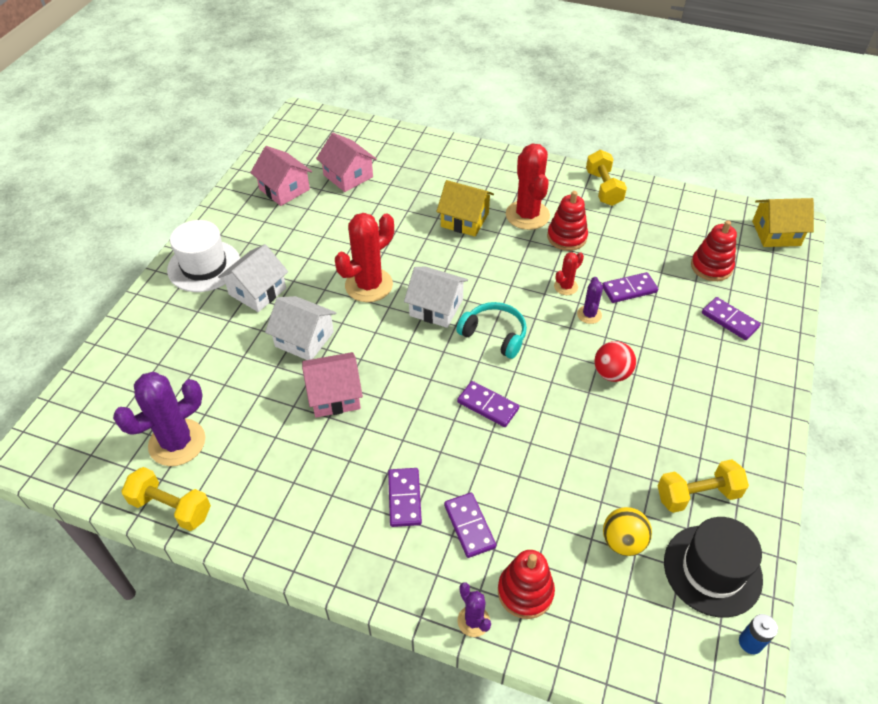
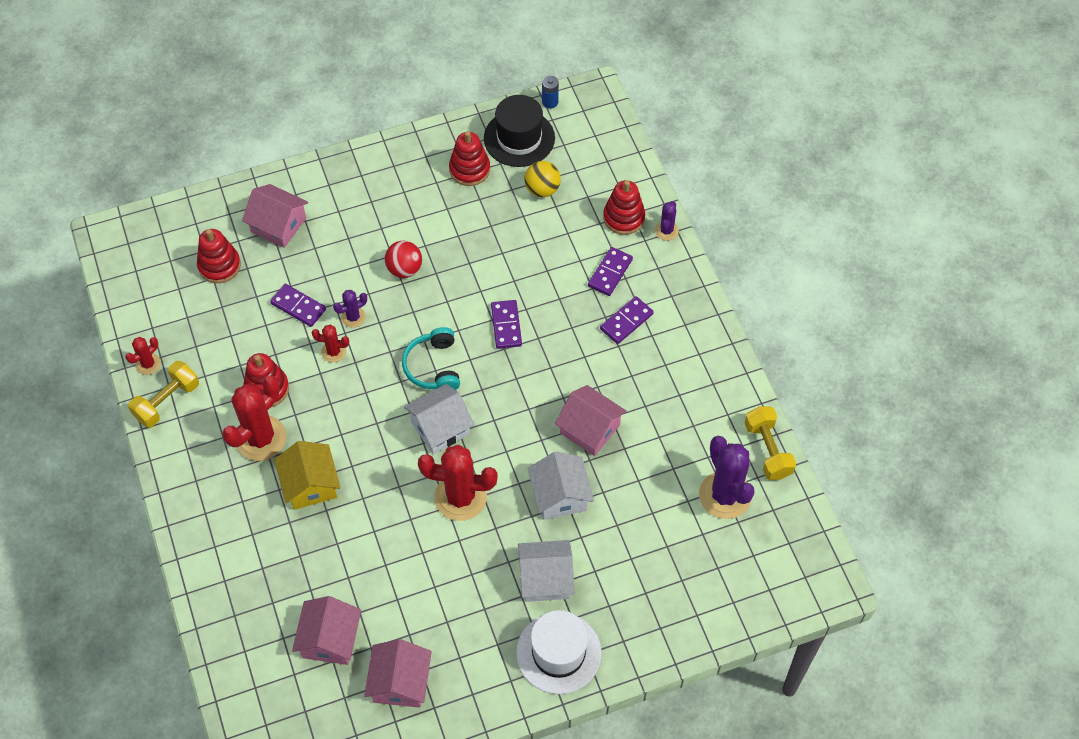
camera: 130 degrees left, 10 degrees up
(177, 442) = (725, 495): purple cactus -> purple cactus turned 60 degrees clockwise
(436, 307) = (440, 427): white house -> white house turned 75 degrees clockwise
(645, 193) = (148, 364): none -> red cactus
(697, 495) = (469, 169): yellow dumbbell -> red stacking toy
(729, 320) = (278, 225): purple domino -> pink house
(776, 233) = (132, 241): yellow house -> none

